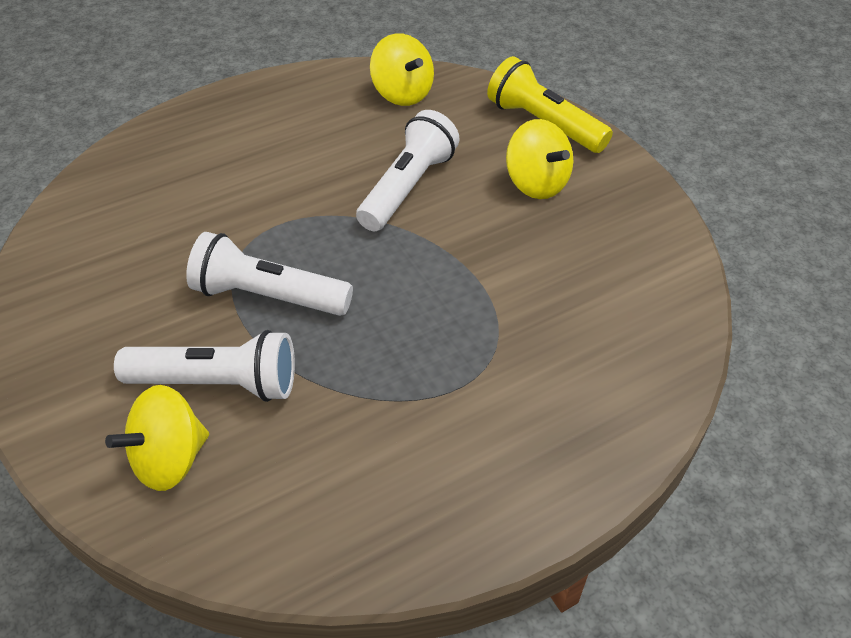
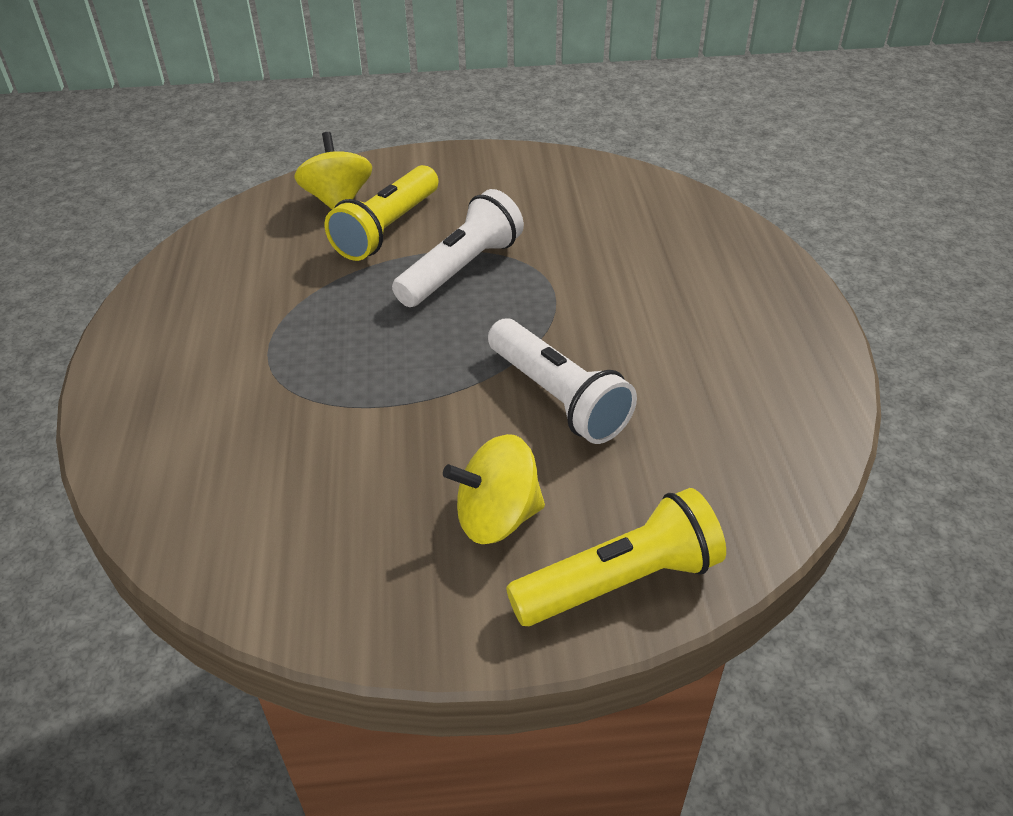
camera: 115 degrees right, 5 degrees down
(217, 383) = (387, 229): white flashlight -> yellow flashlight
(402, 93) = (758, 449): yellow spinning top -> none

